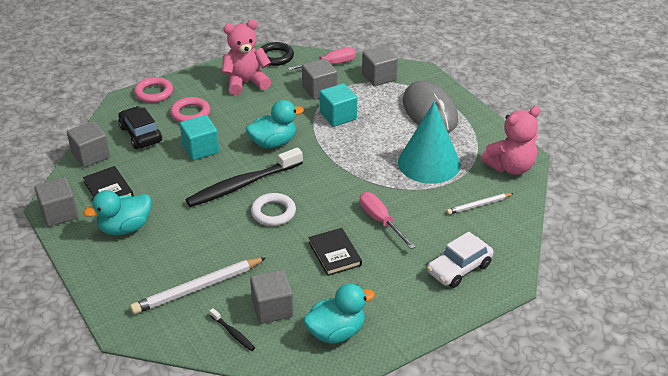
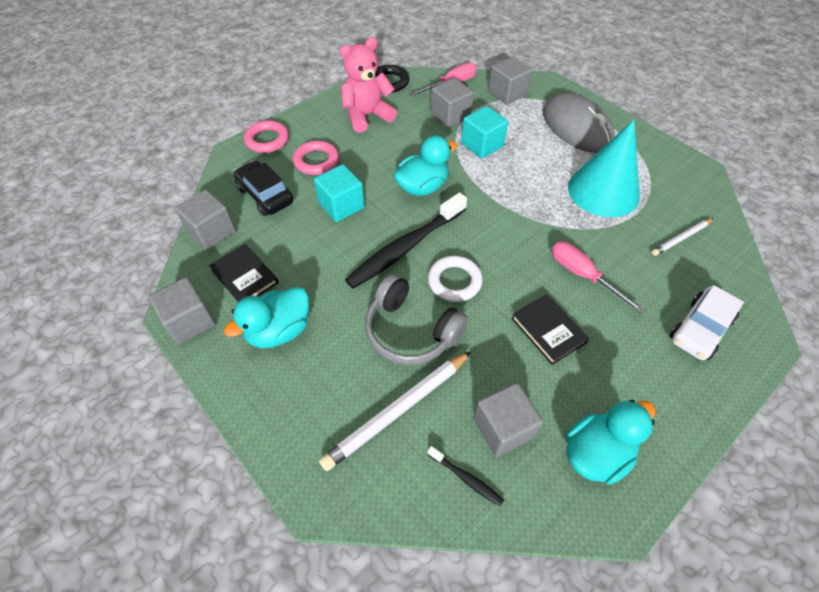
camera: 10 degrees left, 15 degrees up
(226, 240) = (411, 331): none -> grey headphones
(510, 167) = (691, 185): pink teddy bear -> none

